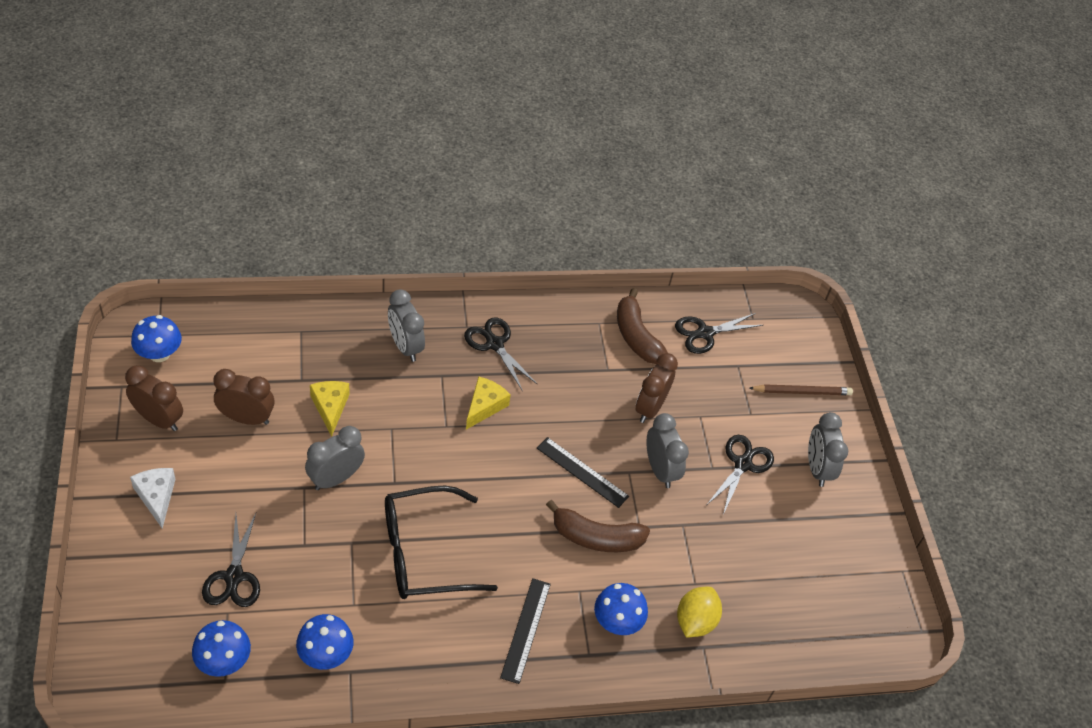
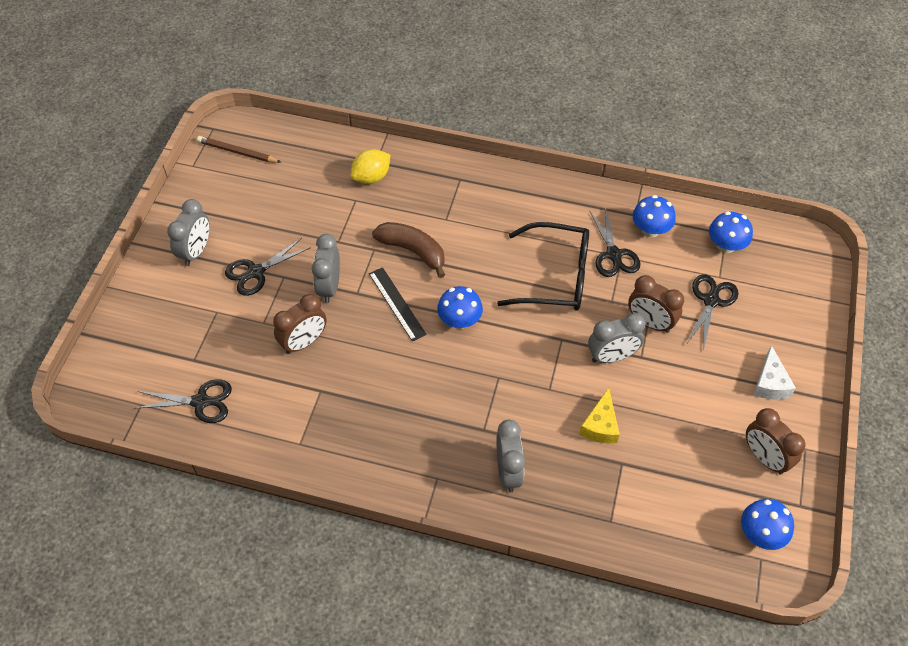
camera: 150 degrees left, 5 degrees up
(246, 418) = (681, 436): brown clock -> brown clock (650, 323)
(484, 406) = (455, 386): yellow cheese -> none
(494, 344) = (417, 449): black scissors -> black scissors (614, 255)
(525, 630) = (498, 205): black ruler -> none
(617, 621) = (428, 192): blue mushroom -> blue mushroom (459, 320)
(636, 337) = (271, 417): brown banana -> none
(802, 392) = (154, 318): brown pencil -> brown pencil (237, 152)

